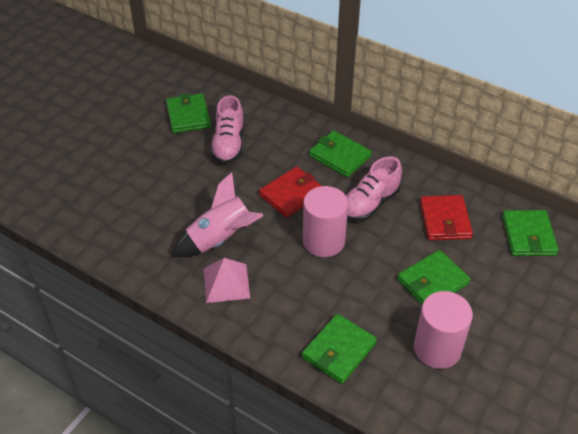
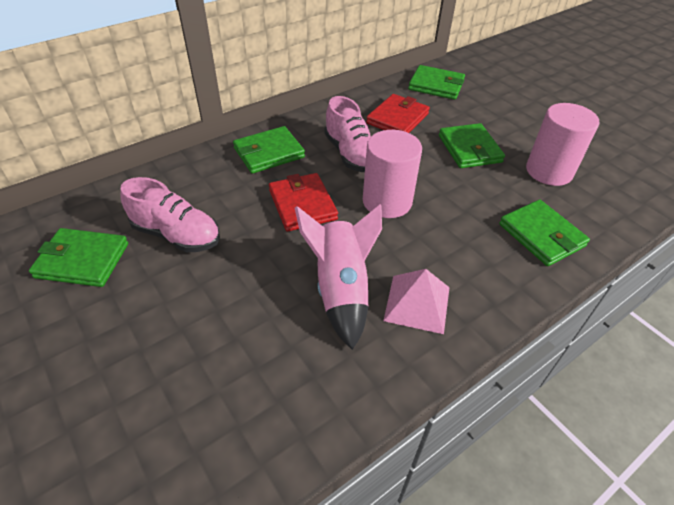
camera: 70 degrees left, 0 degrees up
(445, 220) = (397, 119): red wallet -> red wallet turned 75 degrees counterclockwise

